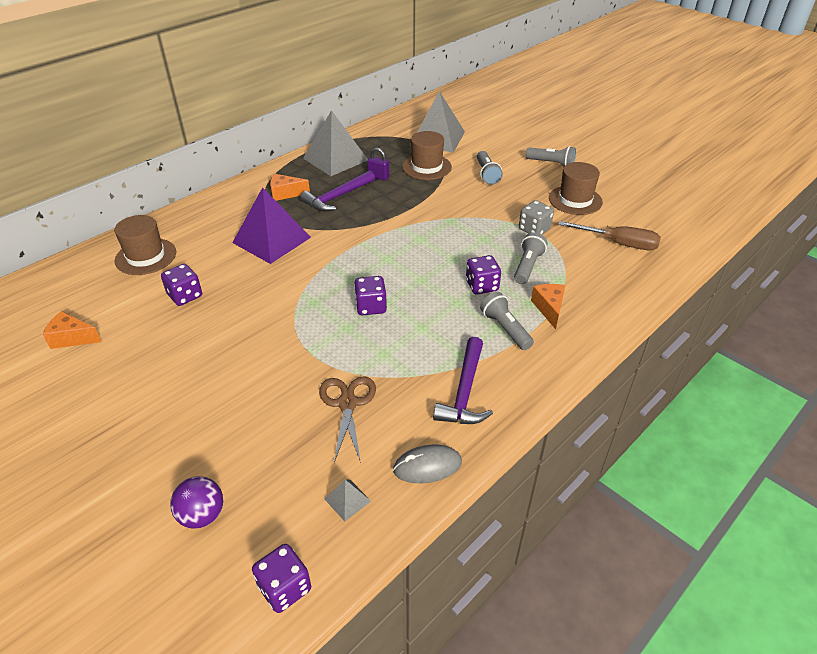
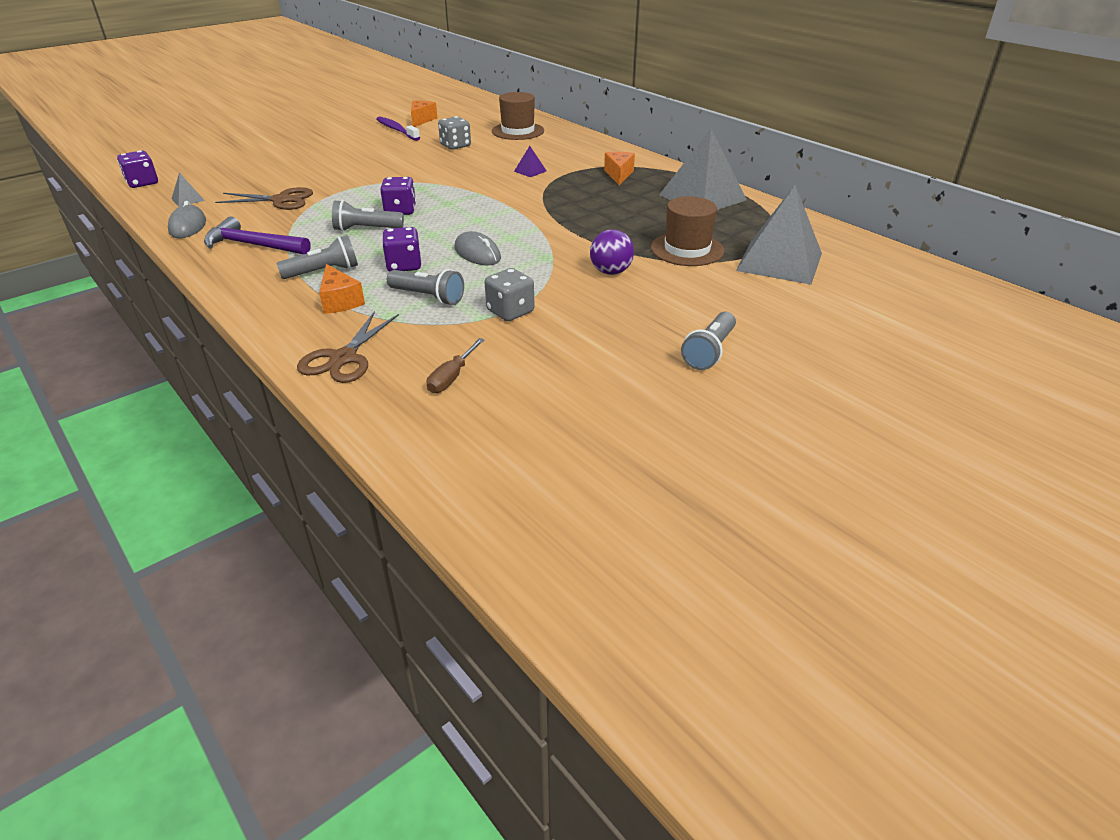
camera: 95 degrees right, 5 degrees down
(108, 355) = (396, 130): none -> purple toothbrush
(185, 296) = (455, 146): purple dice -> grey dice
(202, 515) = (222, 161): purple ball -> purple ball (611, 272)
(271, 240) = (530, 171): purple pyramid -> purple pyramid, size x0.41
(337, 197) = (609, 198): purple hammer -> none
(378, 177) = (657, 219): purple padlock -> none
(452, 252) = (477, 253): none -> grey mouse
(486, 174) = (668, 290): grey flashlight -> grey flashlight (366, 229)
(549, 308) = (340, 301): orange cheese -> orange cheese turned 60 degrees clockwise
(575, 200) = (585, 357): brown hat -> none
(619, 243) = (452, 377): brown screwdriver -> brown screwdriver, size x0.60
(621, 290) = (344, 358): none -> brown scissors

